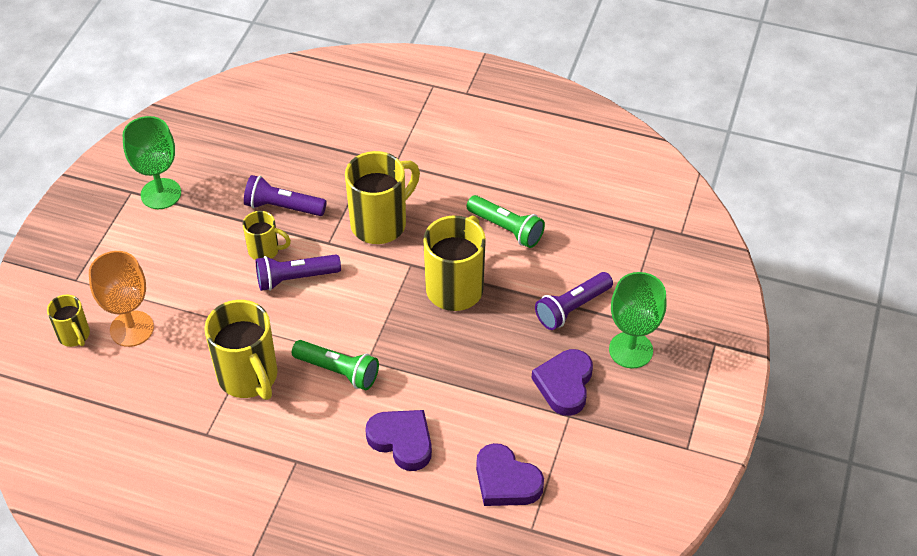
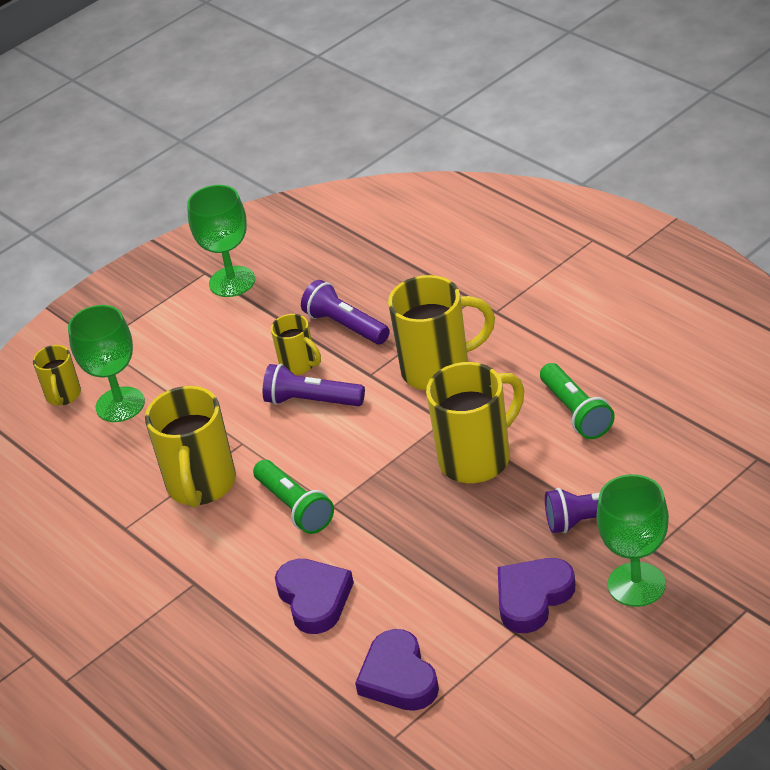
camera: 35 degrees right, 10 degrees down
(132, 329) = (120, 405): orange goblet -> green goblet

